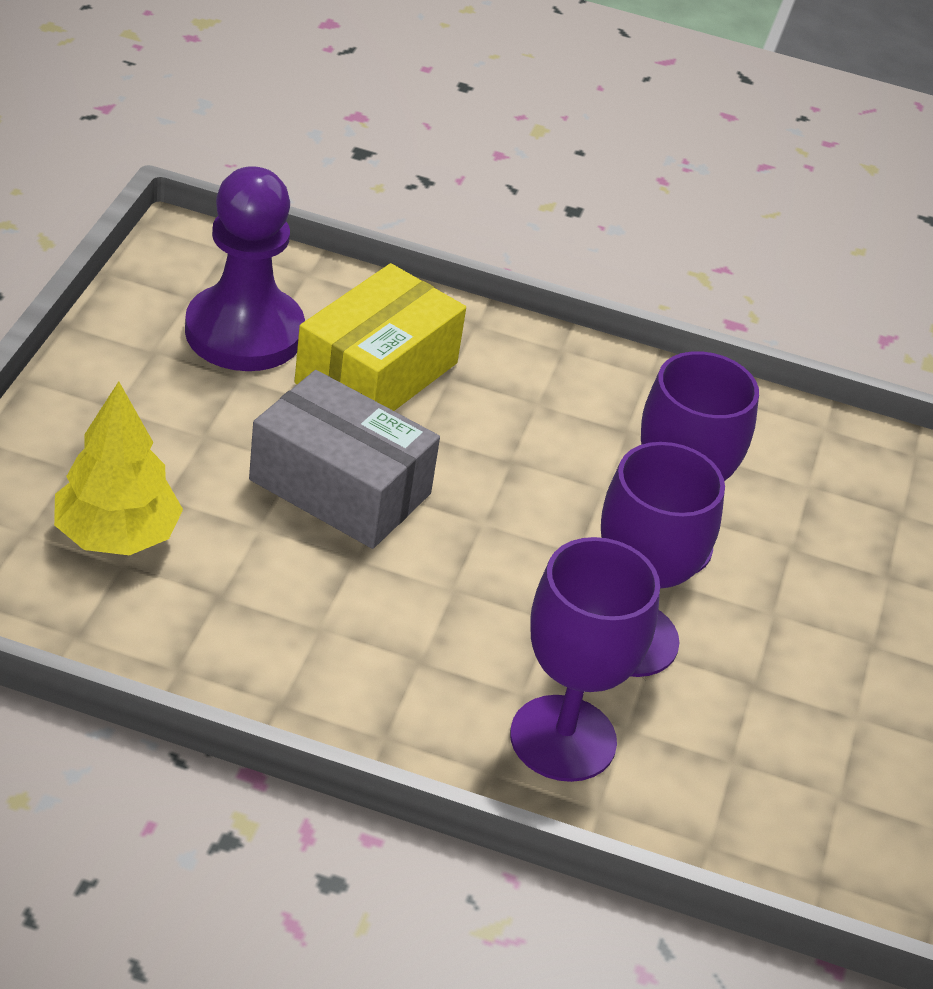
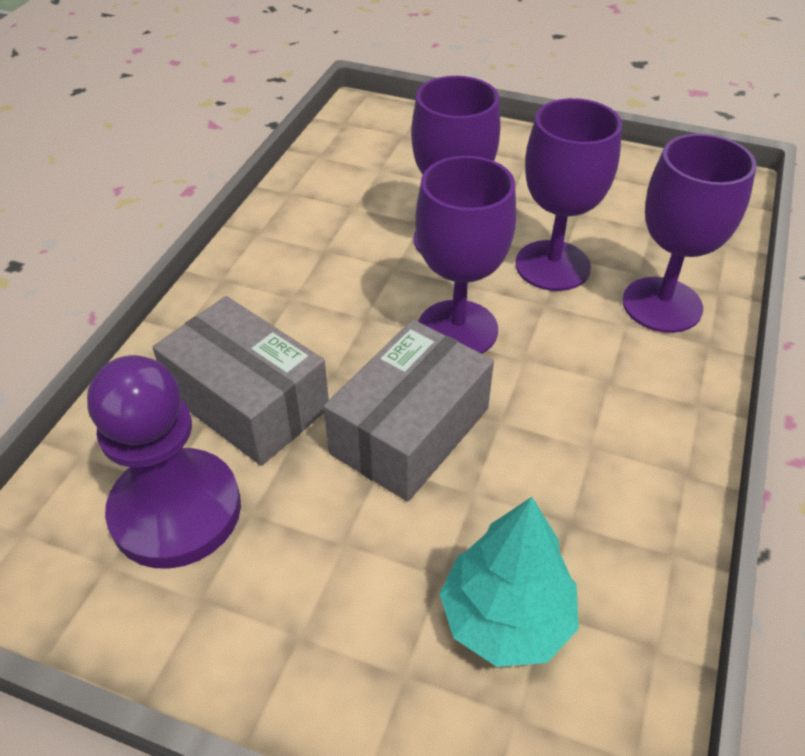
camera: 80 degrees left, 5 degrees up
(117, 536) = (506, 618): yellow tree -> turquoise tree
(377, 373) = (248, 401): yellow box -> grey box
(497, 536) = (457, 329): none -> purple goblet

